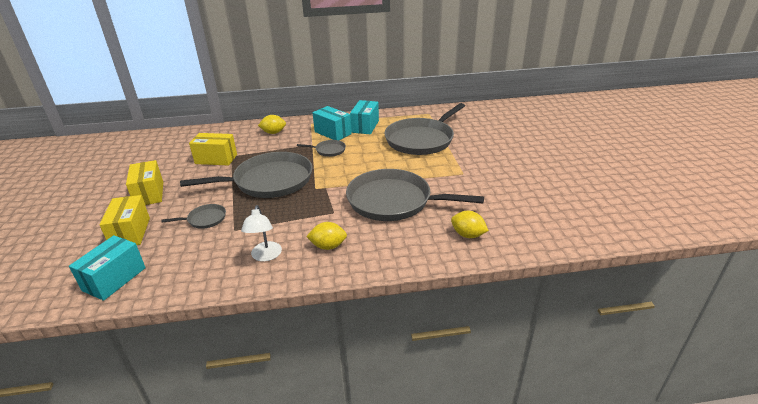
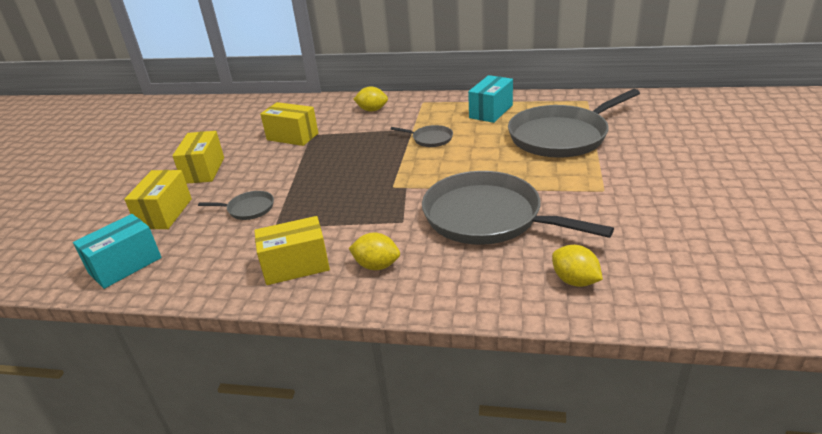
camera: 20 degrees right, 0 degrees up
(265, 256) = (296, 266): white lamp -> yellow box
(269, 181) = (341, 170): grey pan -> none
(333, 133) = (445, 116): turquoise box -> none

